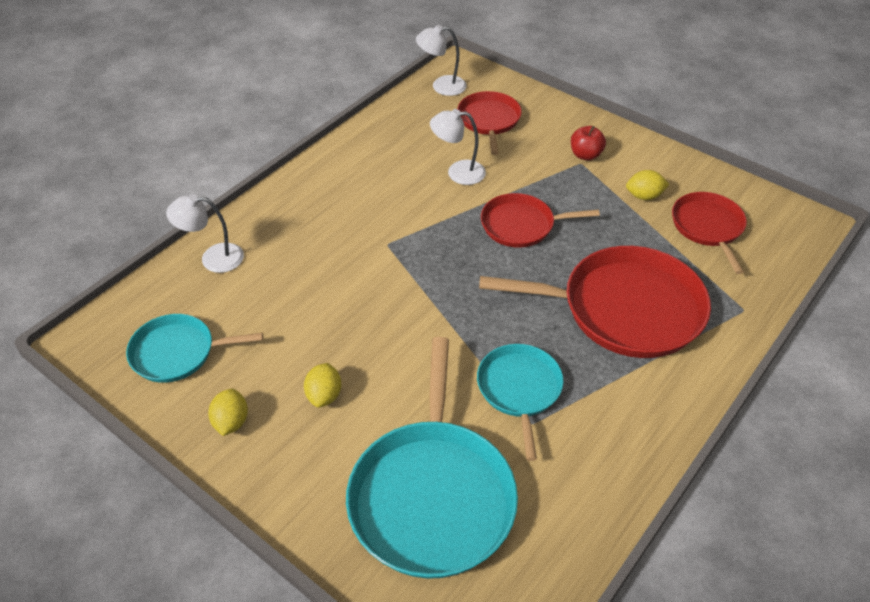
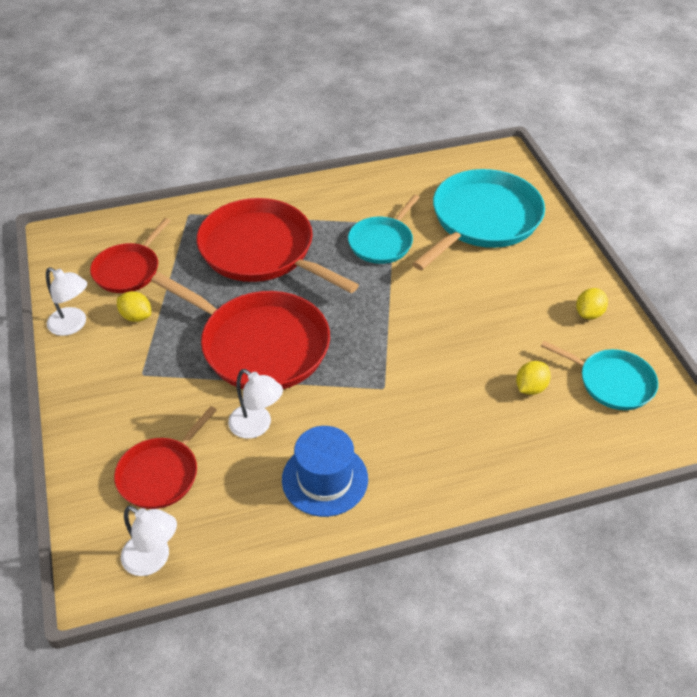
camera: 145 degrees left, 0 degrees up
(213, 258) = (548, 456): white lamp -> white lamp (73, 325)
(324, 395) = (514, 299): yellow lemon -> yellow lemon (530, 388)
(377, 166) = (325, 479): none -> blue hat
(521, 225) = (259, 345): red pan -> red pan, size x1.76
(585, 155) = (127, 379): red apple -> none

